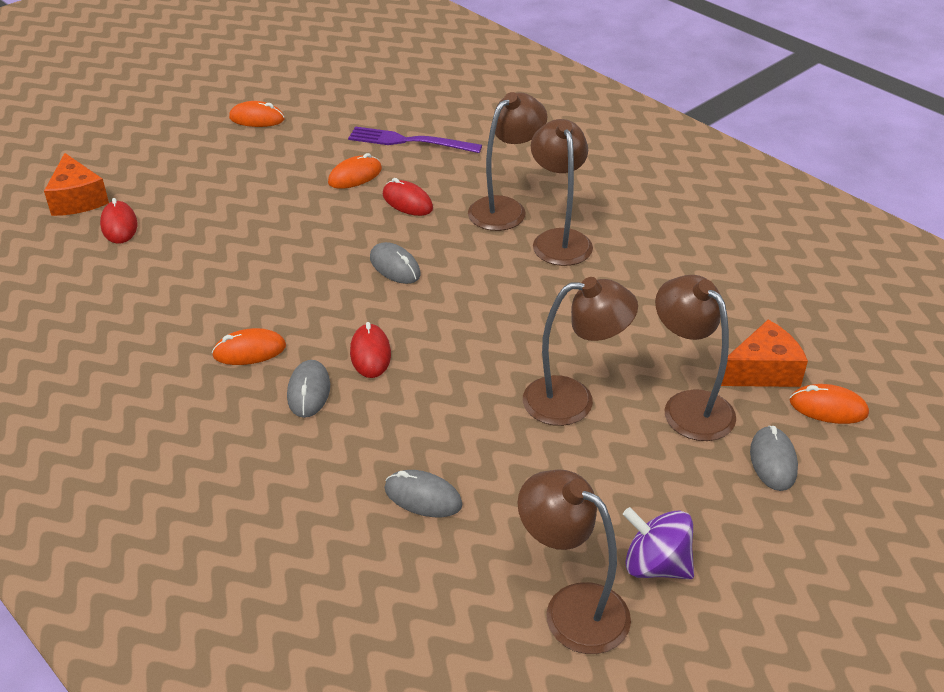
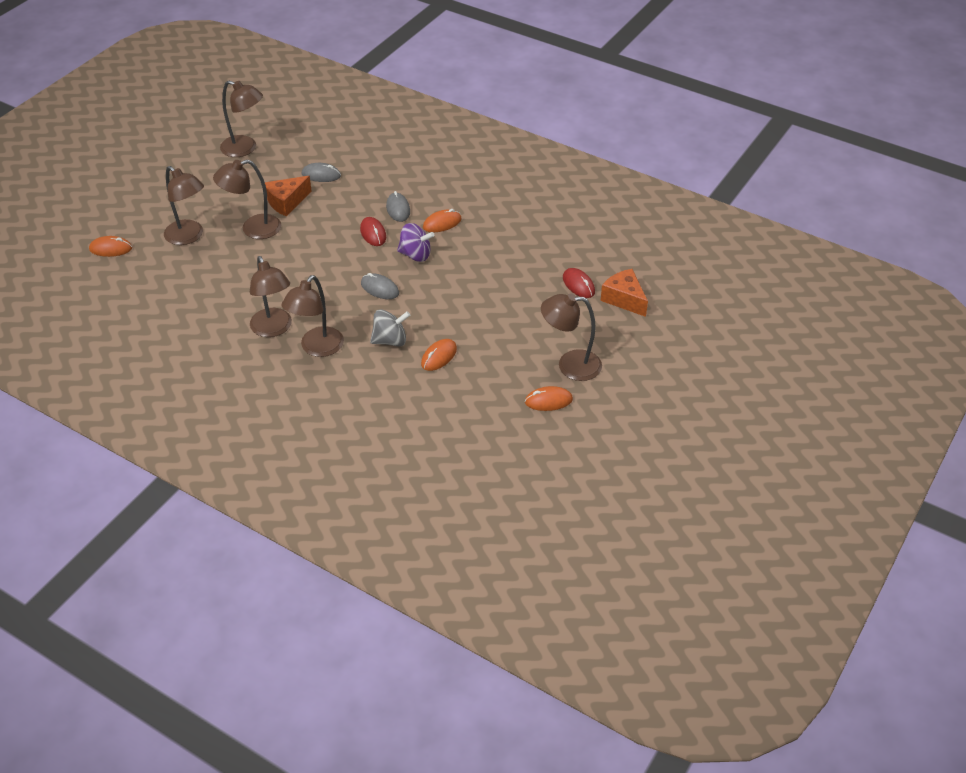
camera: 165 degrees right, 5 degrees up
(206, 145) = (570, 365): none -> brown lamp
(407, 202) = (390, 340): red mouse -> grey spinning top
(409, 141) = (410, 400): purple fork -> none
(656, 565) = (208, 168): purple spinning top -> purple spinning top (415, 255)
(762, 371) = (144, 262): orange cheese -> orange cheese (287, 202)
(773, 461) = (147, 218): grey mouse -> none

